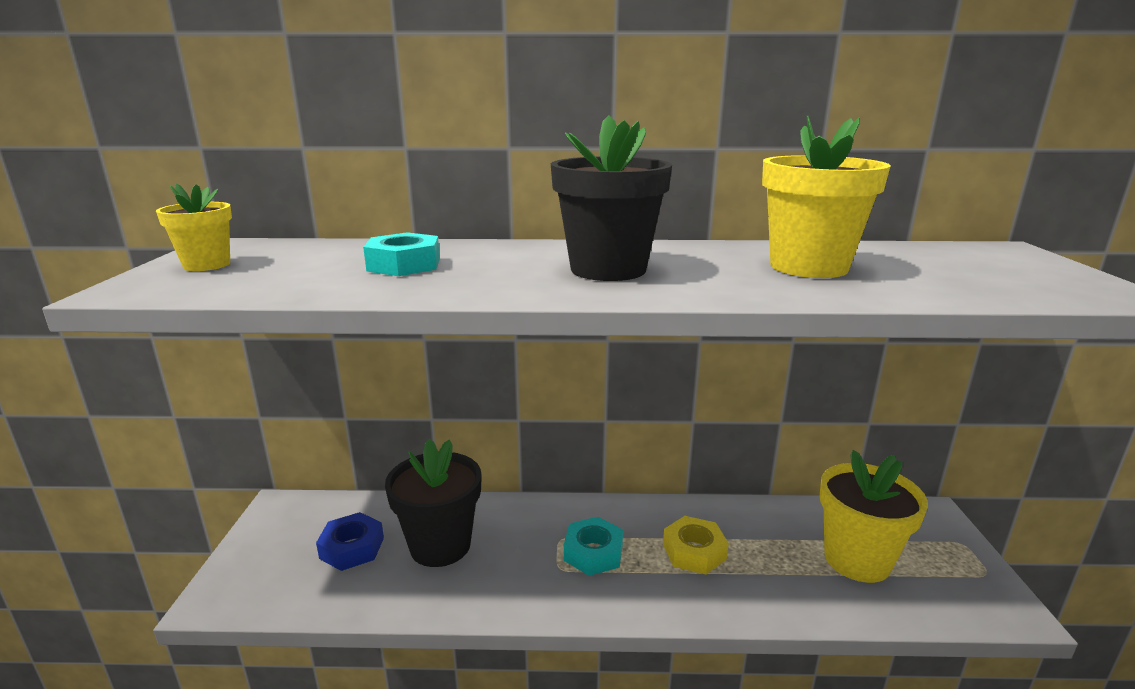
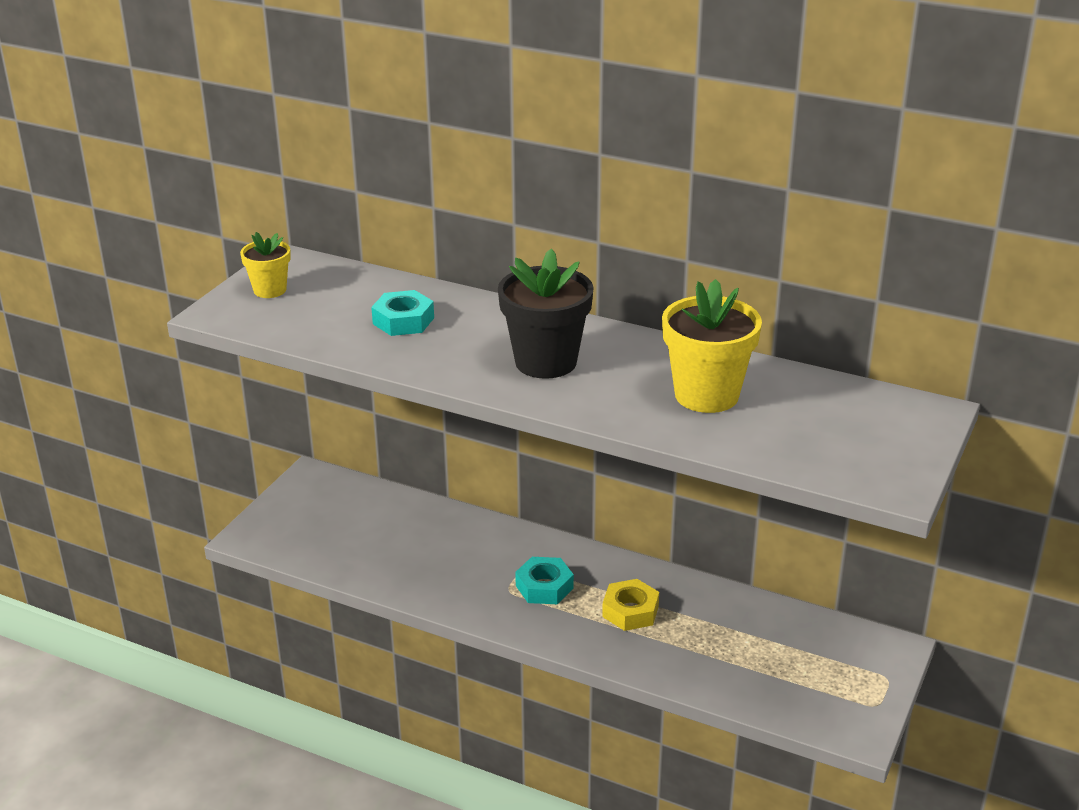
camera: 25 degrees right, 10 degrees up
(352, 548) = (355, 527): blue nut -> none
(440, 545) = (424, 545): black flower pot -> none
(857, 560) = (769, 660): yellow flower pot -> none

